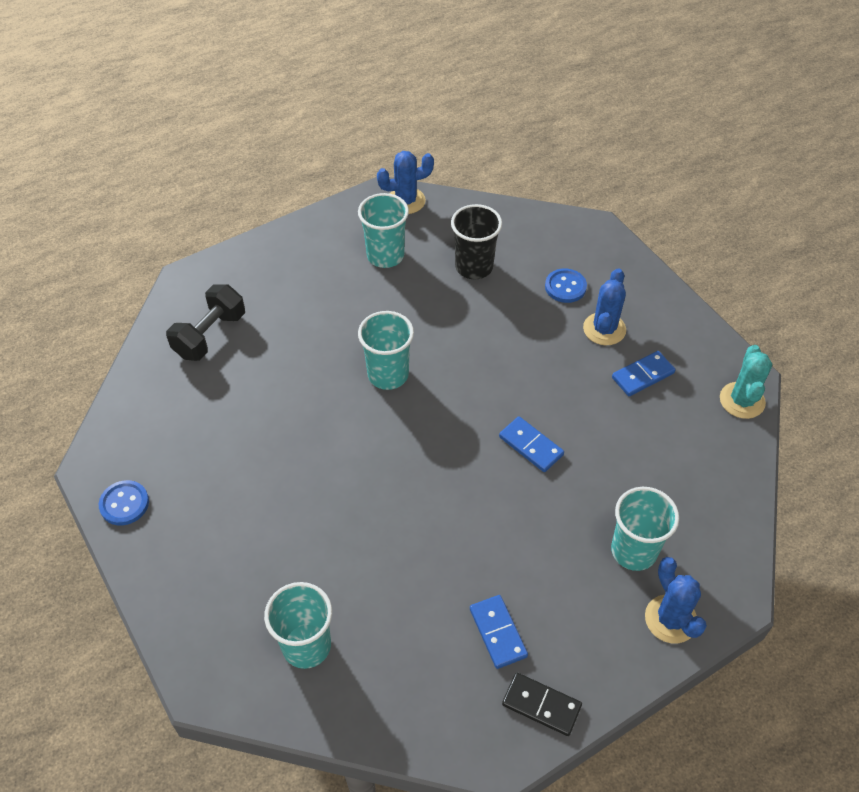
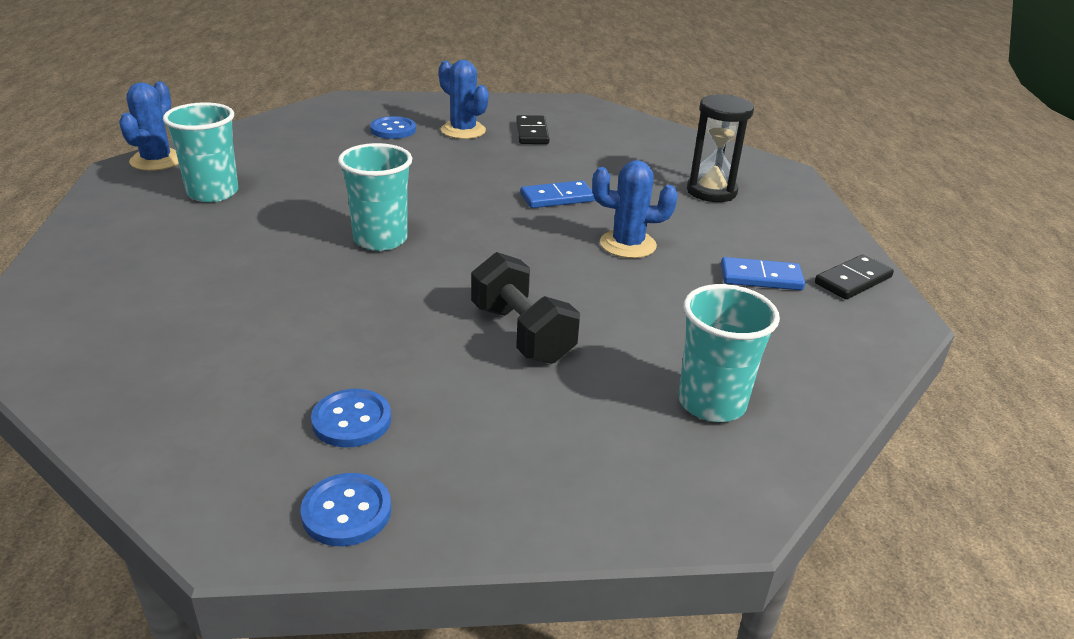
camera: 65 degrees left, 20 degrees down
(193, 467) = (351, 420): none -> blue button
(210, 335) = (141, 341): black dumbbell -> black dumbbell (522, 333)
(474, 267) = (305, 157): black cup -> none
(633, 551) = (711, 191): turquoise cup -> black hourglass
(642, 375) = (532, 133): blue domino -> black domino
(670, 619) = (790, 198): blue cactus -> blue cactus (628, 244)
(742, 400) = (598, 110): turquoise cactus -> none

